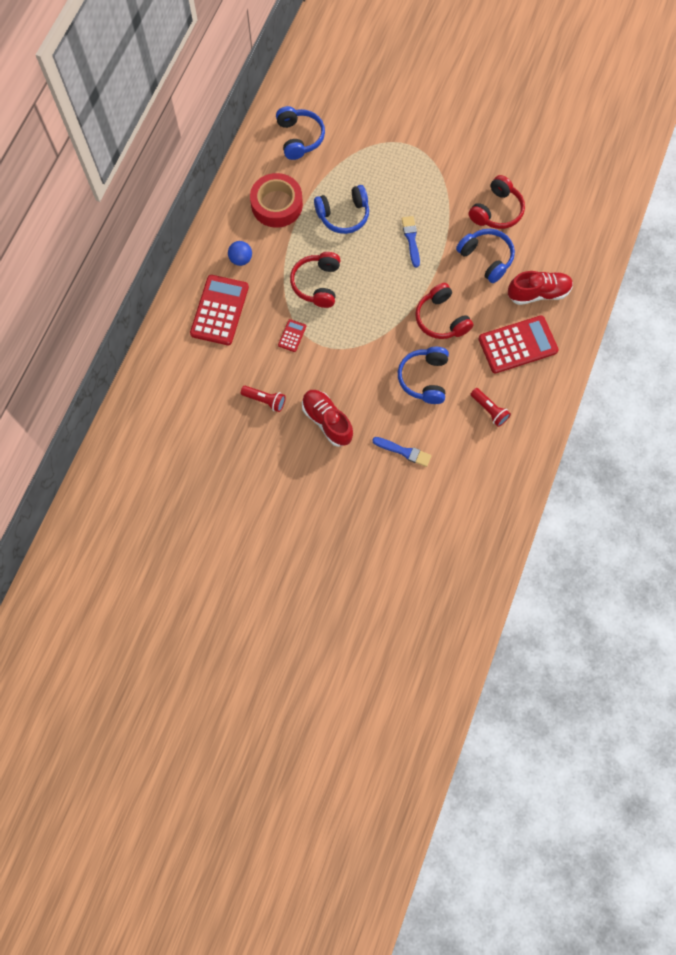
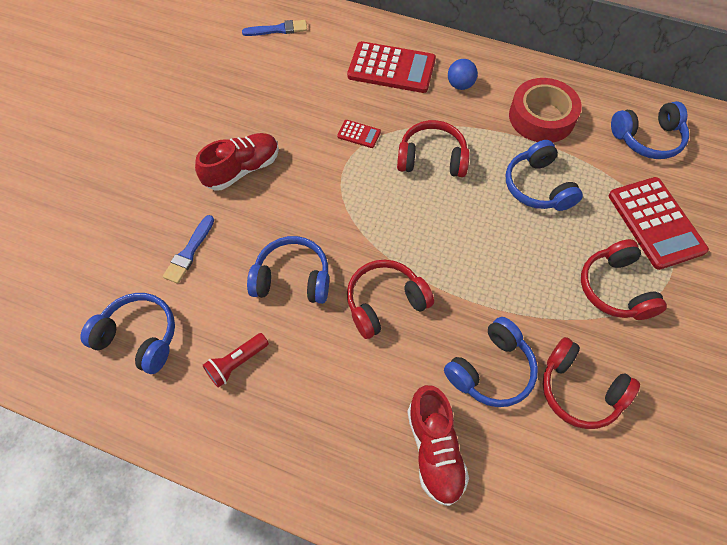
camera: 90 degrees right, 10 degrees down
(265, 400) = (275, 110): red flashlight -> none
(411, 239) = (511, 267): blue brush -> blue brush (278, 29)
(426, 180) = (615, 288): none -> red headphones
(473, 476) = (139, 337): none -> blue headphones
(517, 345) = (342, 411): red calculator -> red calculator (655, 223)

